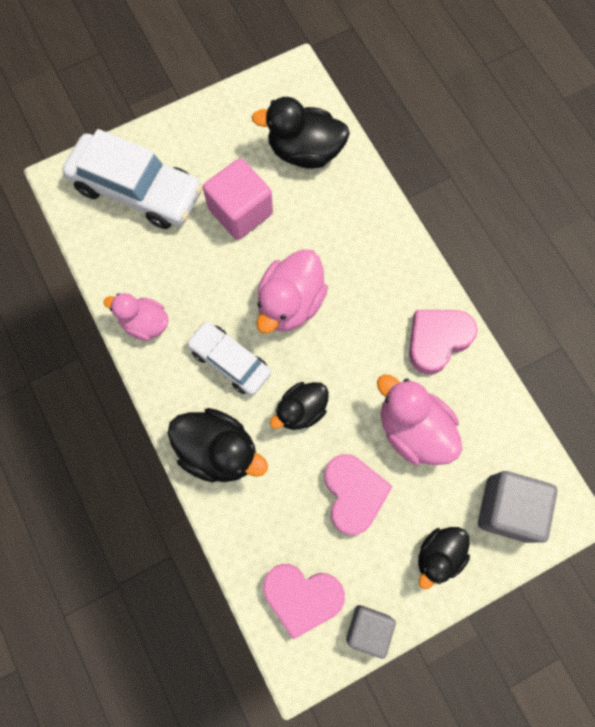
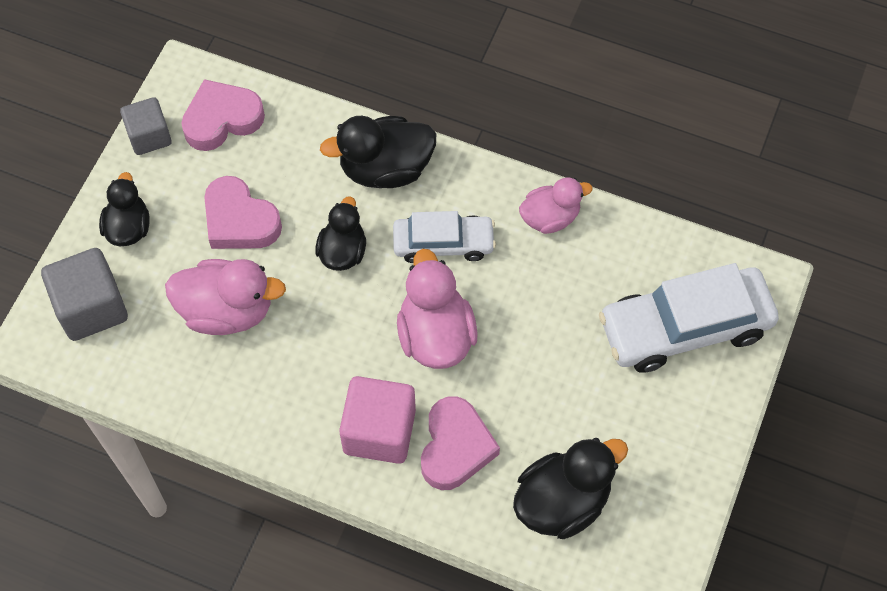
camera: 140 degrees right, 10 degrees down
(240, 211) = (565, 385): pink cube -> pink cube (379, 431)
(437, 340) = (265, 408): pink heart -> pink heart (455, 447)

